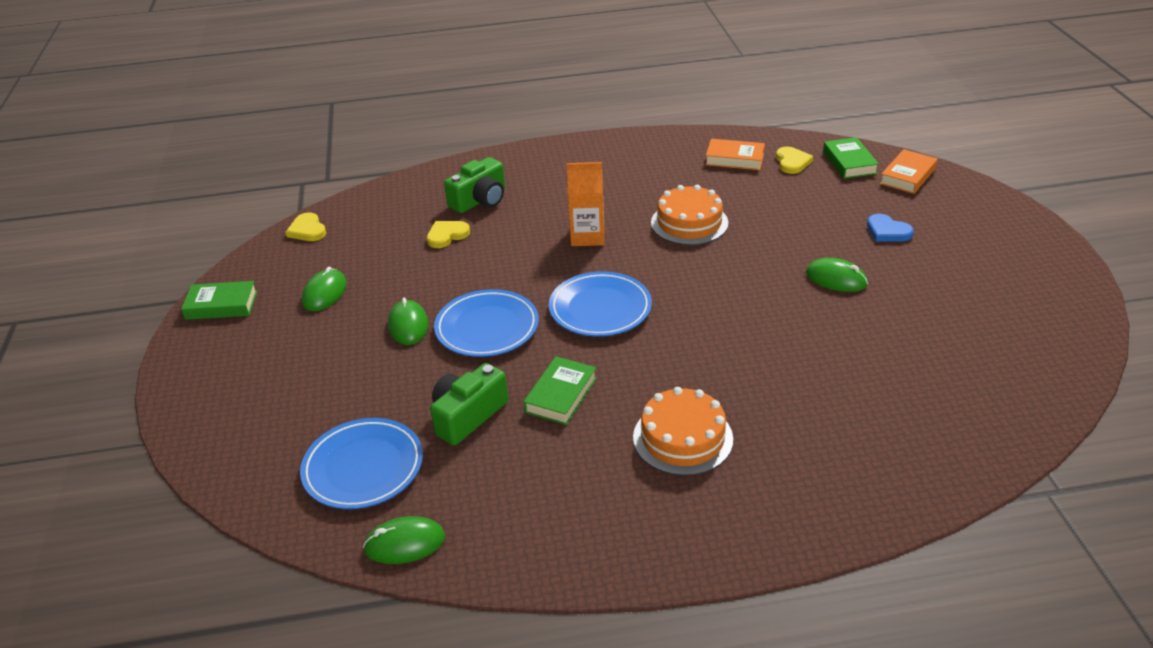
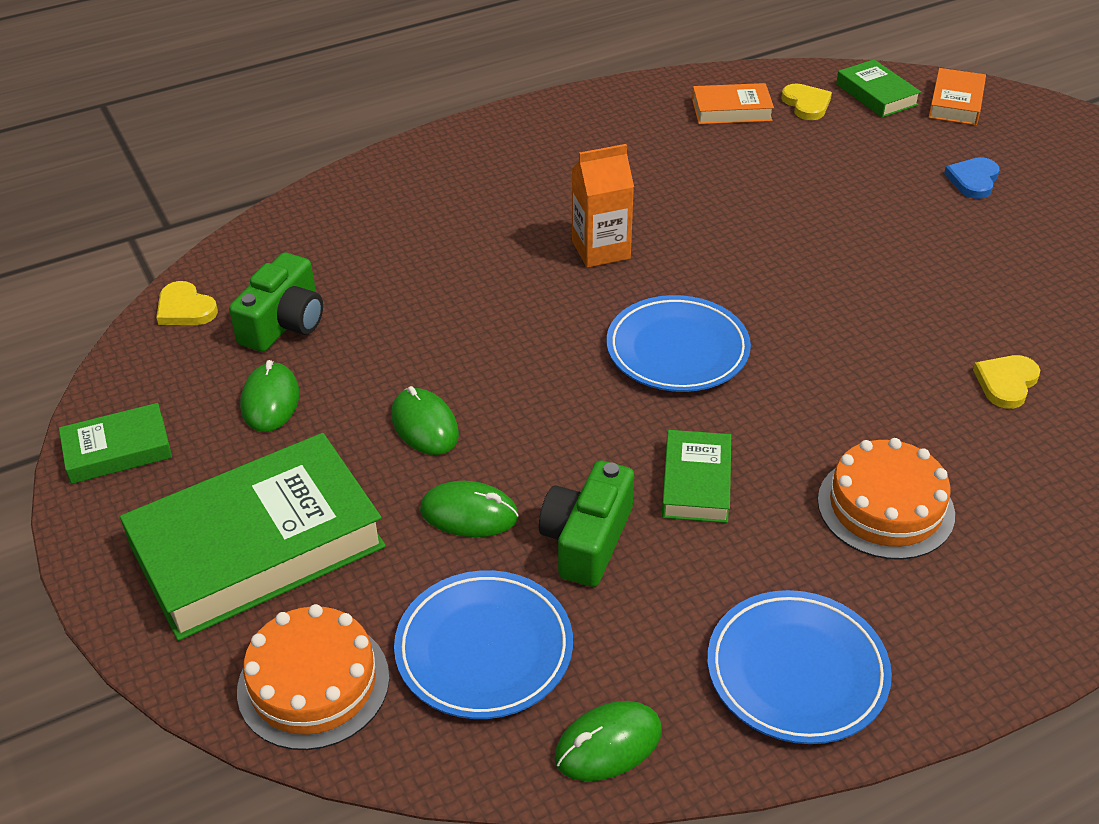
camera: 20 degrees left, 5 degrees up
(267, 377) = (258, 546): none -> green book
(447, 235) = (402, 281): yellow heart -> yellow heart (1006, 383)
(480, 200) = (419, 221): green camera -> green camera (284, 323)
(487, 328) = (539, 407): blue plate -> blue plate (797, 671)
(689, 223) = (724, 208): orange cake -> orange cake (313, 683)
(836, 279) = (948, 254): green mouse -> green mouse (469, 513)
(887, 231) = (973, 180): blue heart -> blue heart turned 90 degrees clockwise

